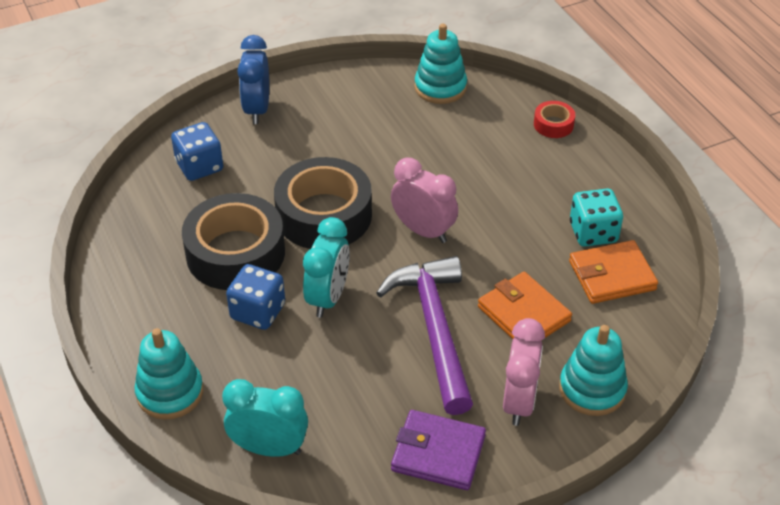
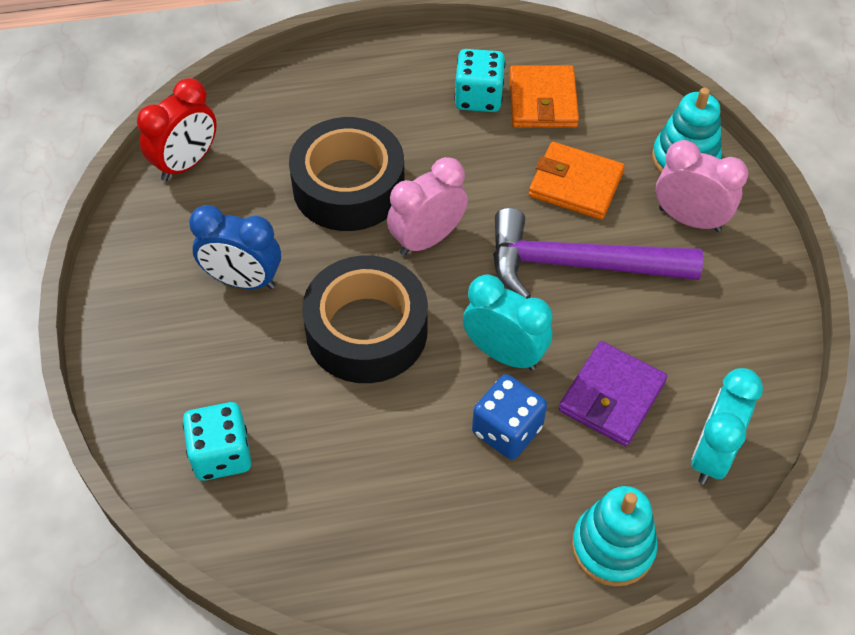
camera: 75 degrees left, 10 degrees up
(199, 166) = (221, 454): blue dice -> turquoise dice
(235, 253) = (401, 438): black tape -> black tape (348, 186)
(257, 109) = (134, 366): blue clock -> blue clock (243, 280)
(438, 453) = (742, 301): purple wallet -> purple wallet (611, 396)
(440, 87) = (186, 164): turquoise stacking toy -> red clock
(523, 314) = (575, 184): orange wallet -> orange wallet turned 45 degrees clockwise
(553, 124) = (300, 81): red tape -> none

